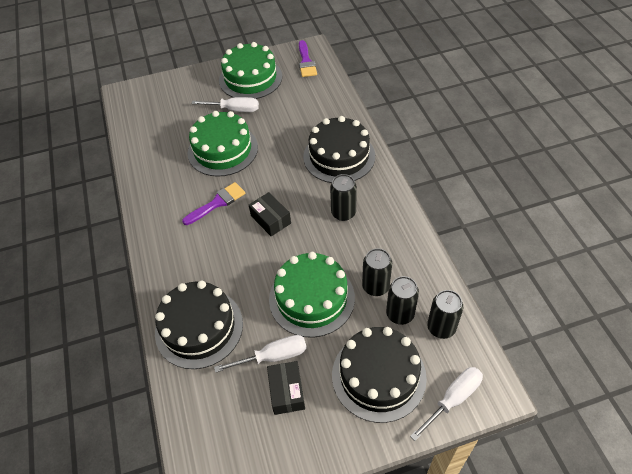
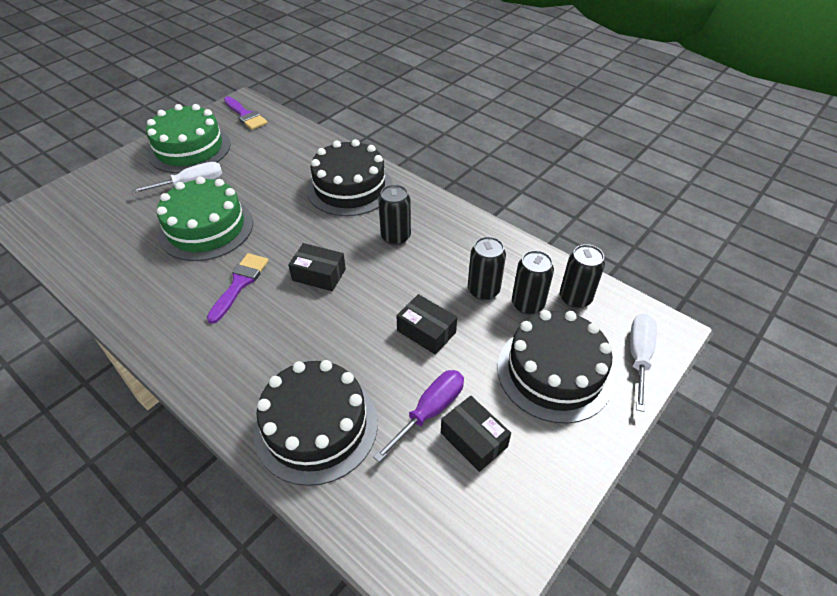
camera: 35 degrees left, 5 degrees down
(273, 356) = (430, 411): white screwdriver -> purple screwdriver
(311, 298) = (426, 331): green cake -> black box

